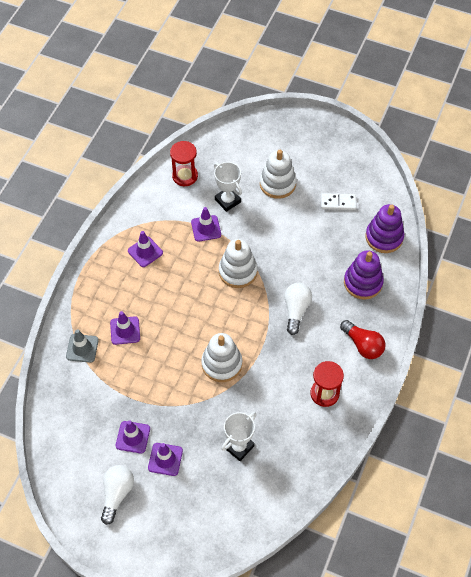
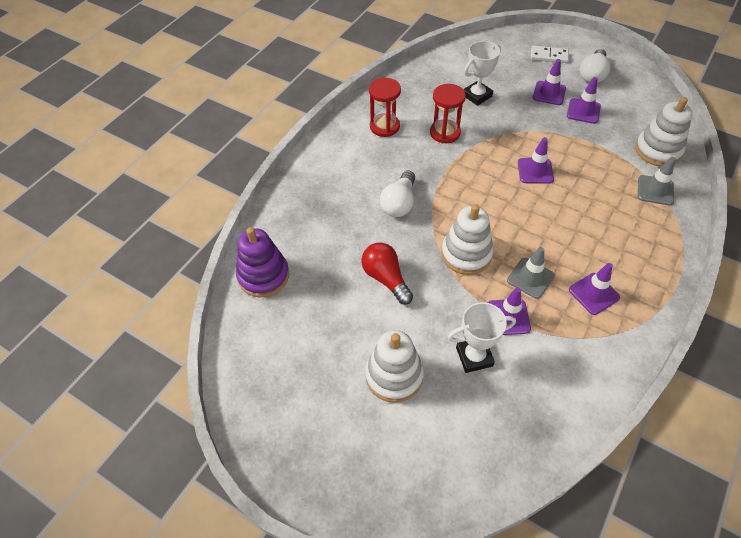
camera: 170 degrees left, 5 degrees down
(125, 330) = (606, 203): purple traffic cone -> purple traffic cone (535, 171)
(185, 176) = (542, 409): red hourglass -> red hourglass (445, 133)
(190, 258) = (530, 278): none -> grey traffic cone
(222, 364) = (491, 161): white stacking toy -> white stacking toy (657, 150)
(228, 200) = (474, 357): white trophy -> white trophy turned 75 degrees counterclockwise
(338, 203) = (310, 333): white domino -> white domino (549, 56)
(363, 282) = (310, 224): purple stacking toy -> none
(363, 345) = (332, 162): red light bulb -> red light bulb (386, 278)

